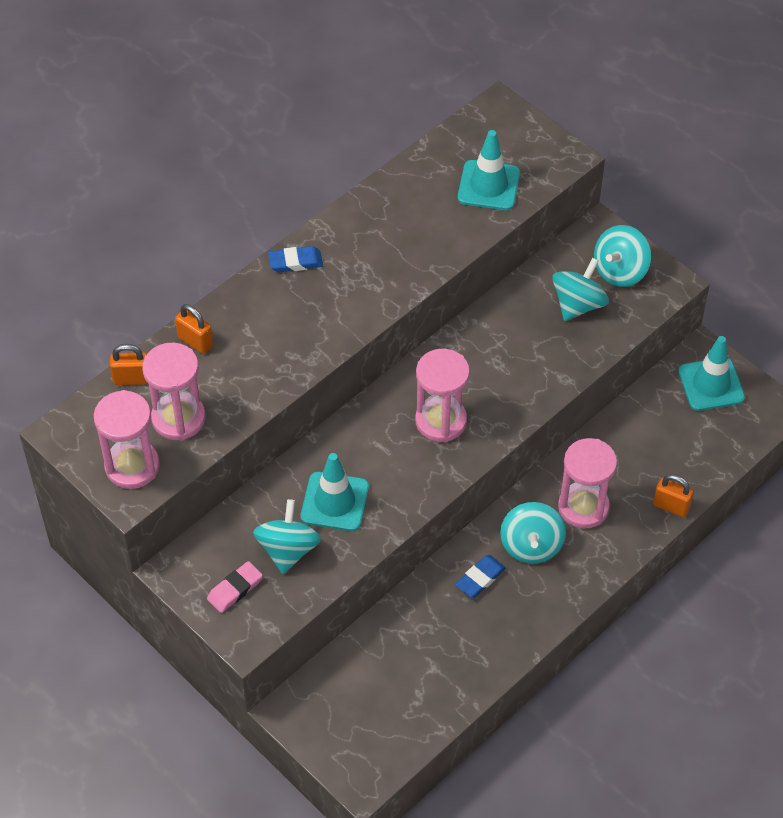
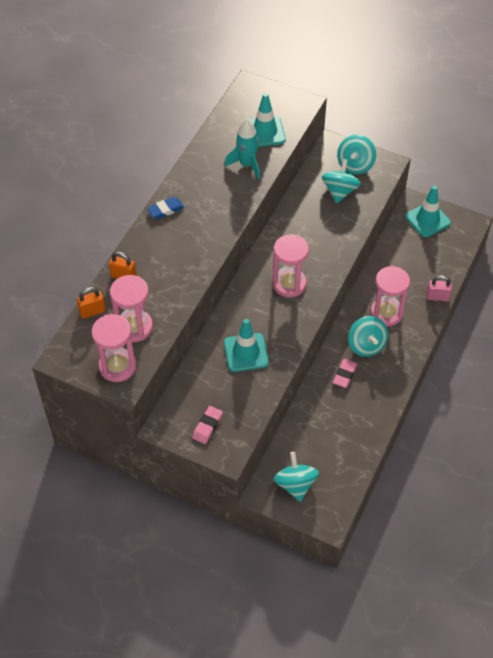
camera: 20 degrees left, 0 degrees up
(288, 550) = (230, 391): turquoise spinning top -> turquoise spinning top (295, 484)
(440, 227) = (247, 164): none -> turquoise rocket
(480, 578) = (344, 374): blue eraser -> pink eraser
(671, 506) = (437, 297): orange padlock -> pink padlock

